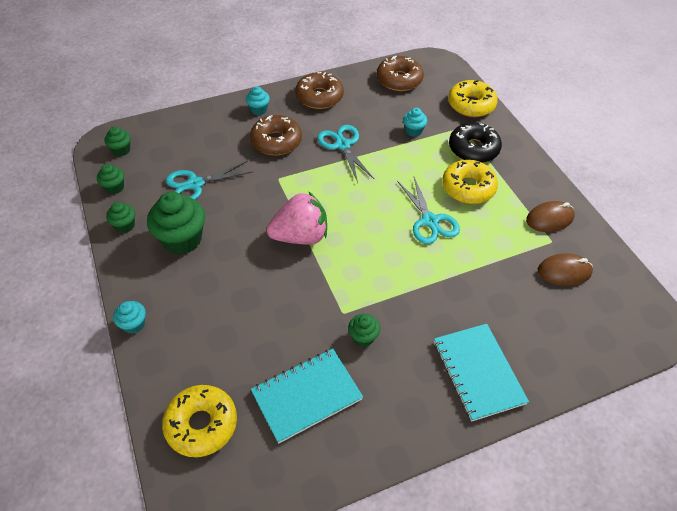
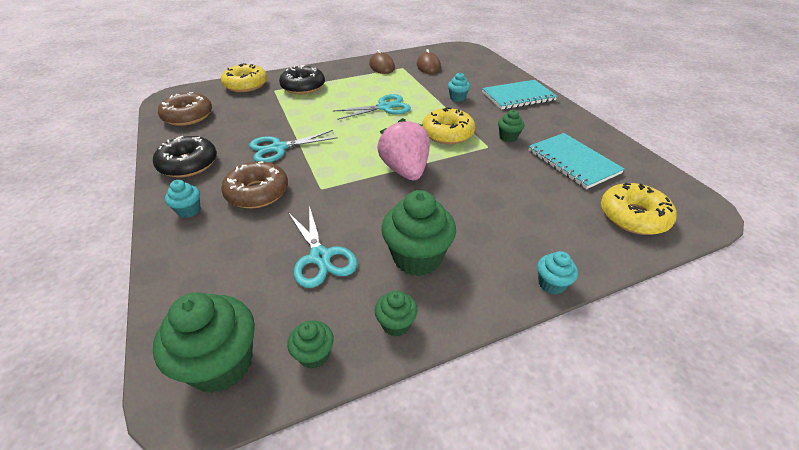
camera: 90 degrees left, 10 degrees down
(121, 150) = (221, 364): green cupcake -> green cupcake, size x1.96
(319, 97) = (188, 164): brown donut -> black donut
(413, 131) = (271, 111): turquoise cupcake -> turquoise cupcake (457, 98)
(468, 188) = (348, 91): yellow donut -> yellow donut (447, 133)

